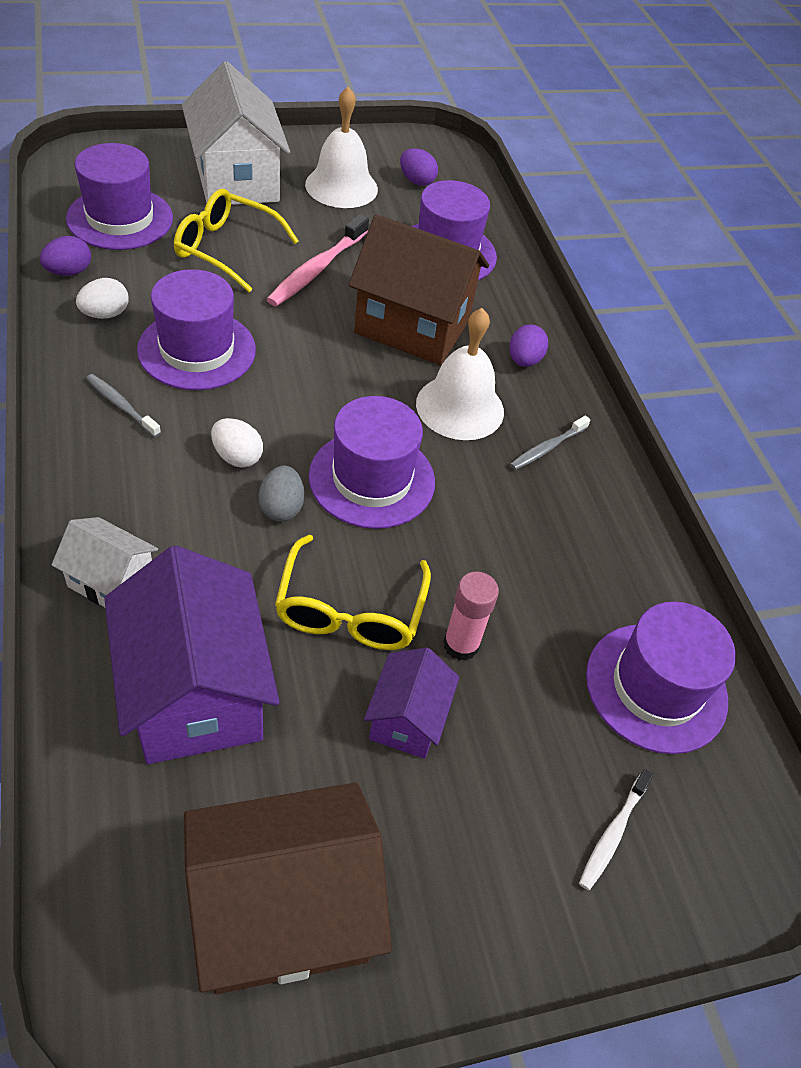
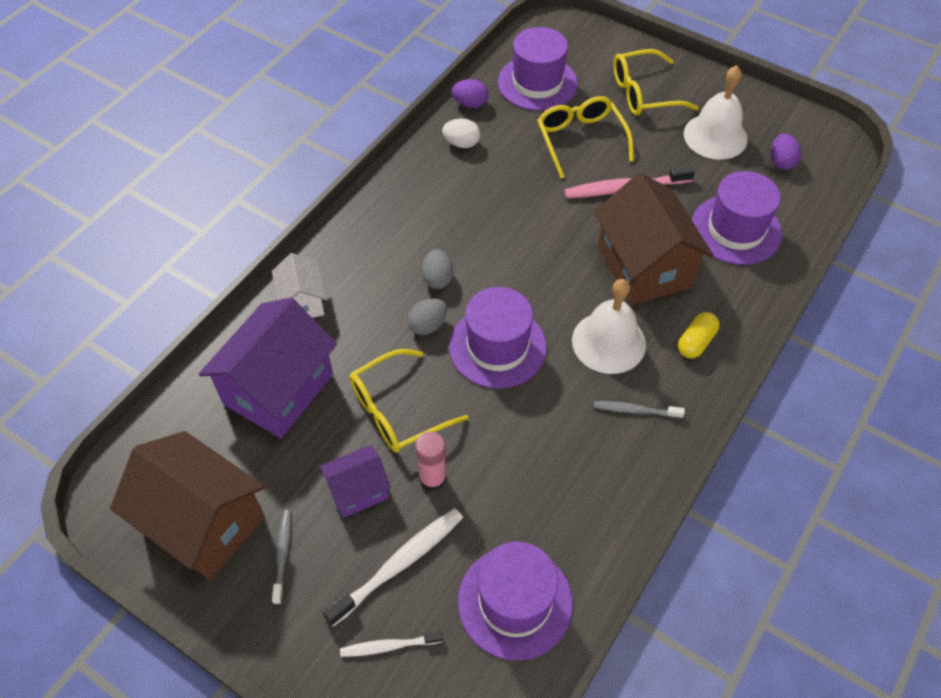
camera: 55 degrees right, 5 degrees up
(121, 406) = (410, 206): grey toothbrush -> grey toothbrush (282, 554)
(197, 350) = (488, 198): purple hat -> none
(236, 180) = (643, 93): white house -> yellow glasses
(237, 457) = (437, 279): white egg -> grey egg
(524, 360) = (696, 342): purple egg -> yellow capsule
(528, 751) = (399, 564): none -> white toothbrush

